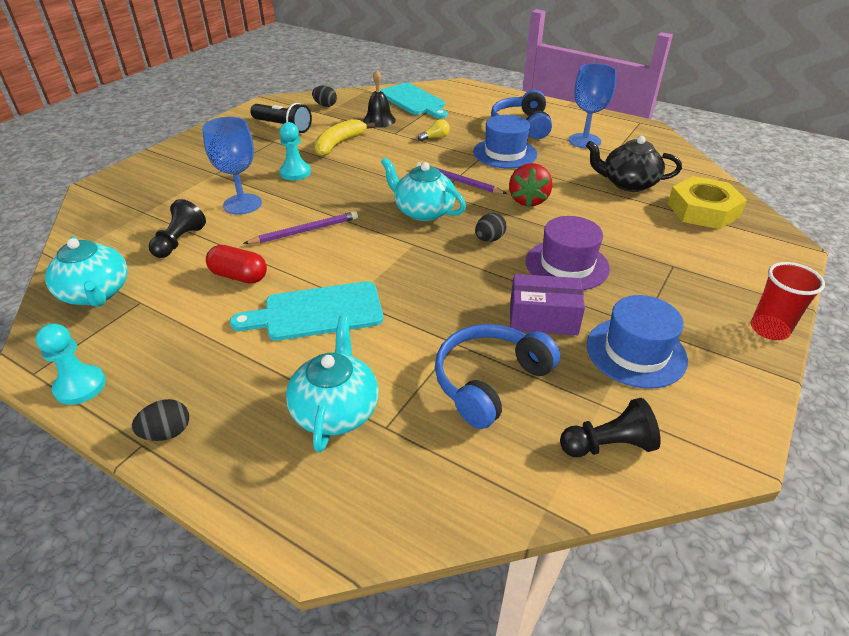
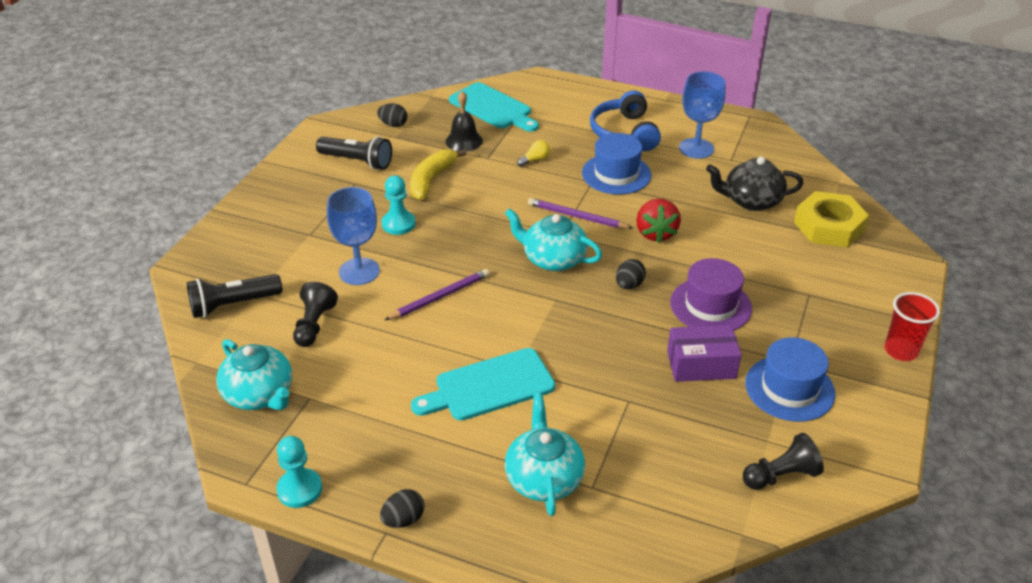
camera: 10 degrees left, 0 degrees up
(118, 218) = (233, 305): none -> black flashlight
(239, 276) = (395, 357): red capsule -> none
(489, 381) = (669, 433): blue headphones -> none

